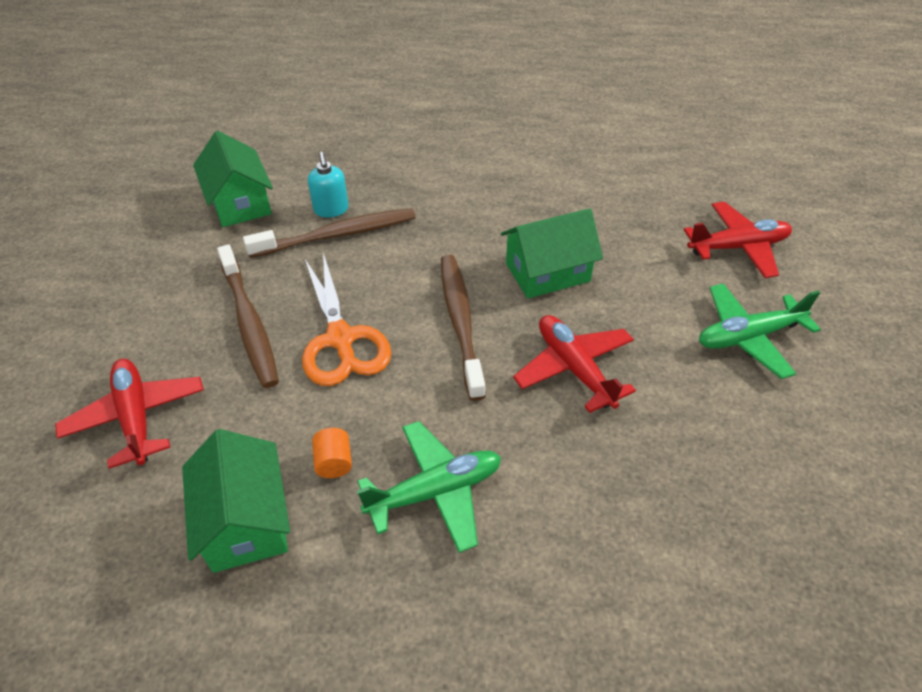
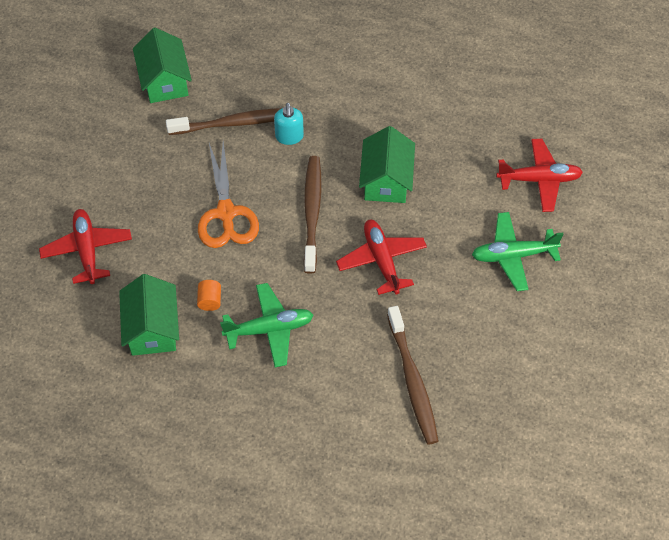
camera: 10 degrees right, 10 degrees up
(249, 322) = (164, 190): brown toothbrush -> brown toothbrush (412, 380)
(331, 210) = (234, 98): turquoise soap dispenser -> turquoise soap dispenser (289, 137)
(547, 272) = (386, 180): green house -> green house turned 75 degrees counterclockwise

